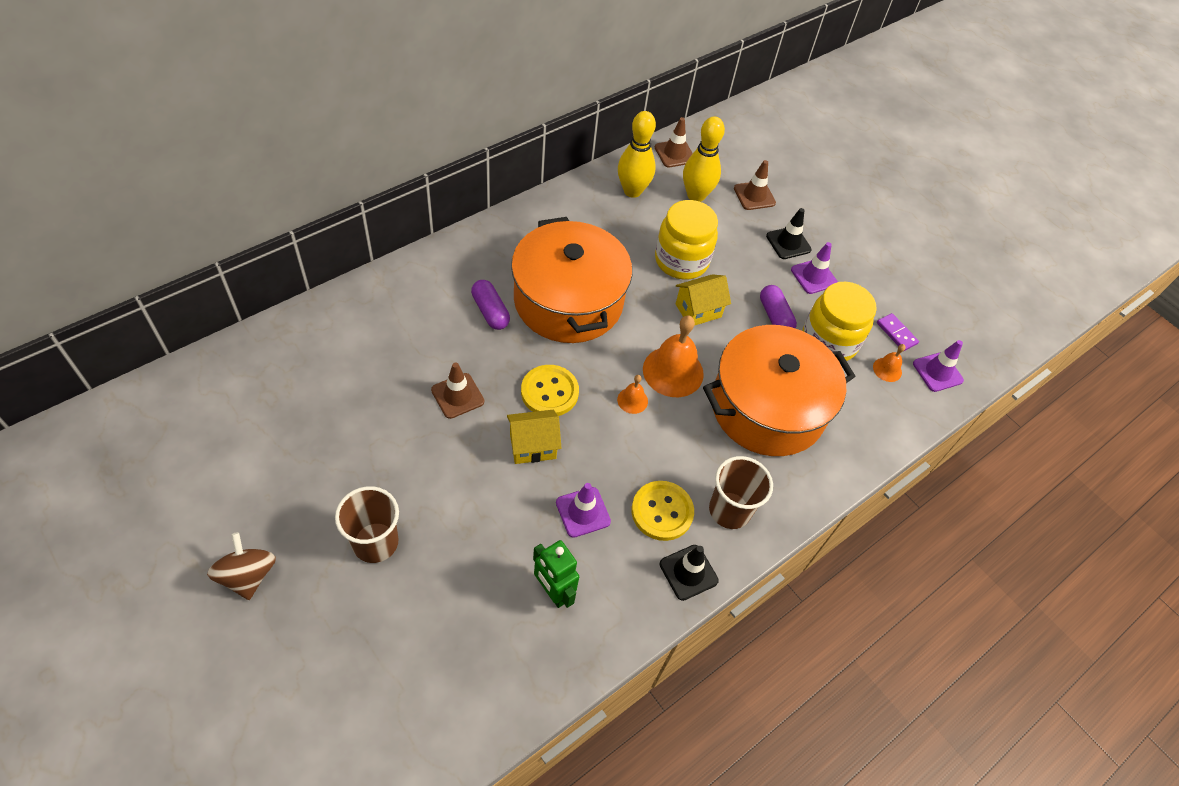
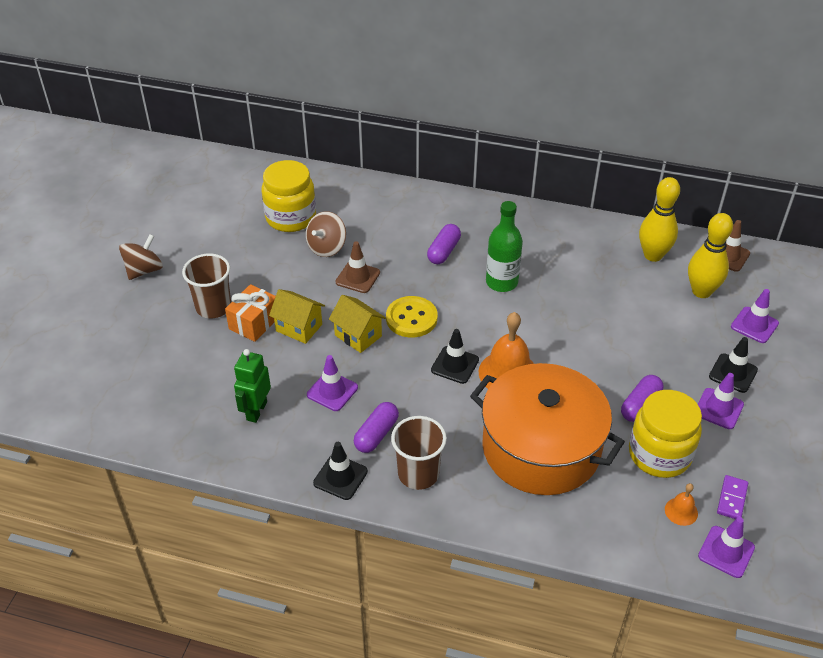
camera: 60 degrees right, 10 degrees down
(391, 392) = (326, 247): none -> brown spinning top
(434, 520) = (254, 323): none -> orange gift
(568, 301) = (501, 282): orange pot -> green bottle
(632, 400) = (455, 365): orange bell -> black traffic cone
(662, 511) = (376, 434): yellow button -> purple capsule
(681, 261) = (621, 320): yellow jar -> yellow jar (291, 218)
(698, 310) = (585, 356): yellow house -> yellow house (299, 327)
(754, 196) = (754, 325): brown traffic cone -> purple traffic cone

